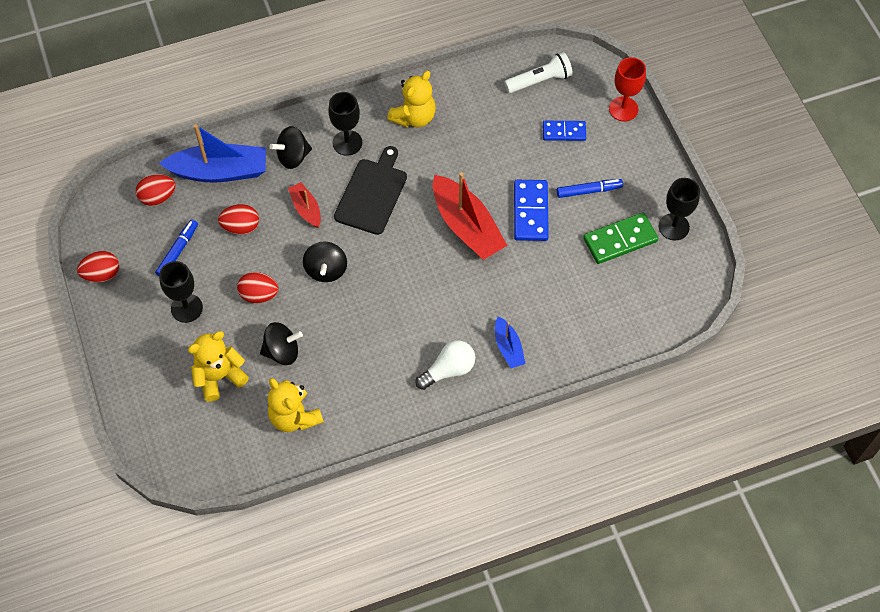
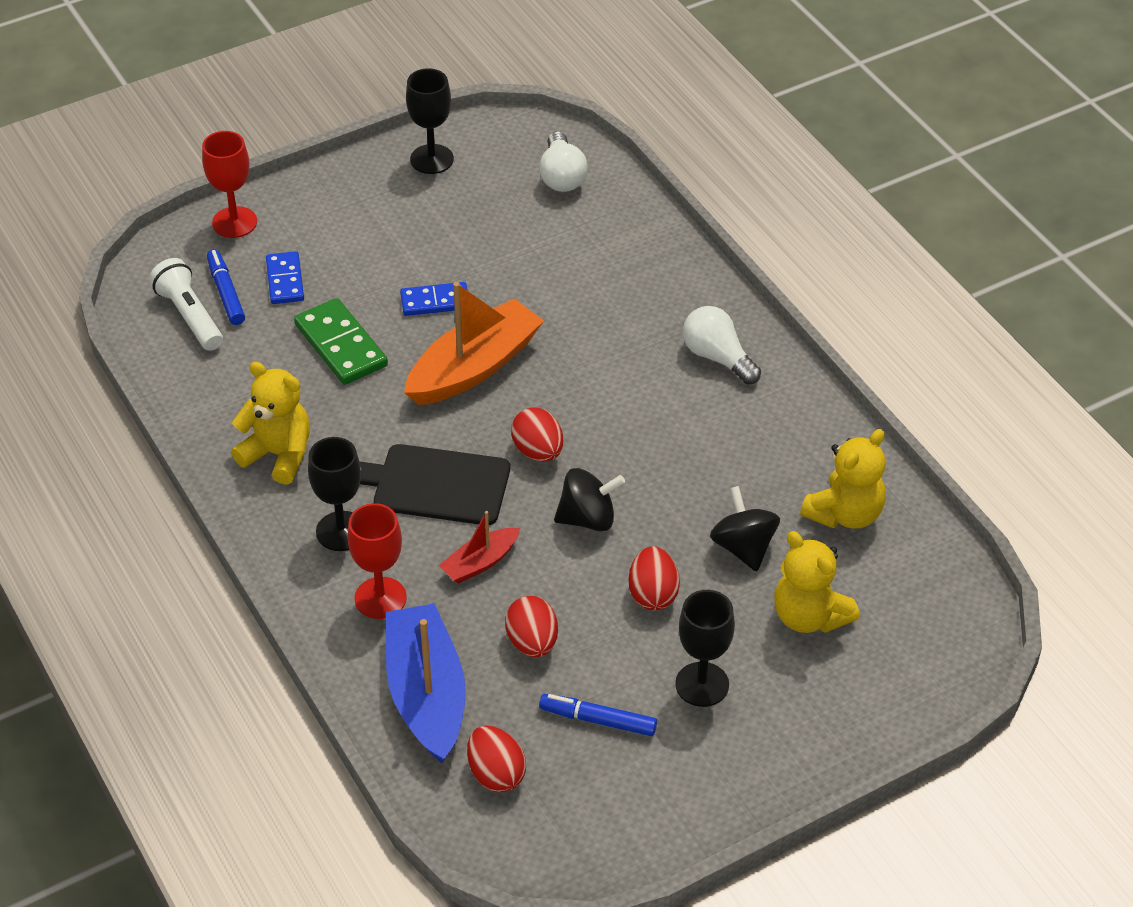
camera: 100 degrees left, 15 degrees down
(102, 274) = (669, 821): red egg -> red egg (538, 451)
(293, 157) = (380, 598): black spinning top -> red goblet
(466, 226) = (474, 367): red boat -> orange boat
(508, 347) = (664, 301): blue boat -> none
(530, 212) = (435, 302): blue domino -> blue domino, size x0.66
(589, 191) = (387, 245): blue marker -> blue marker (226, 293)
(620, 240) = (464, 208): green domino -> green domino (341, 345)
(646, 305) = (562, 176): none -> white light bulb

